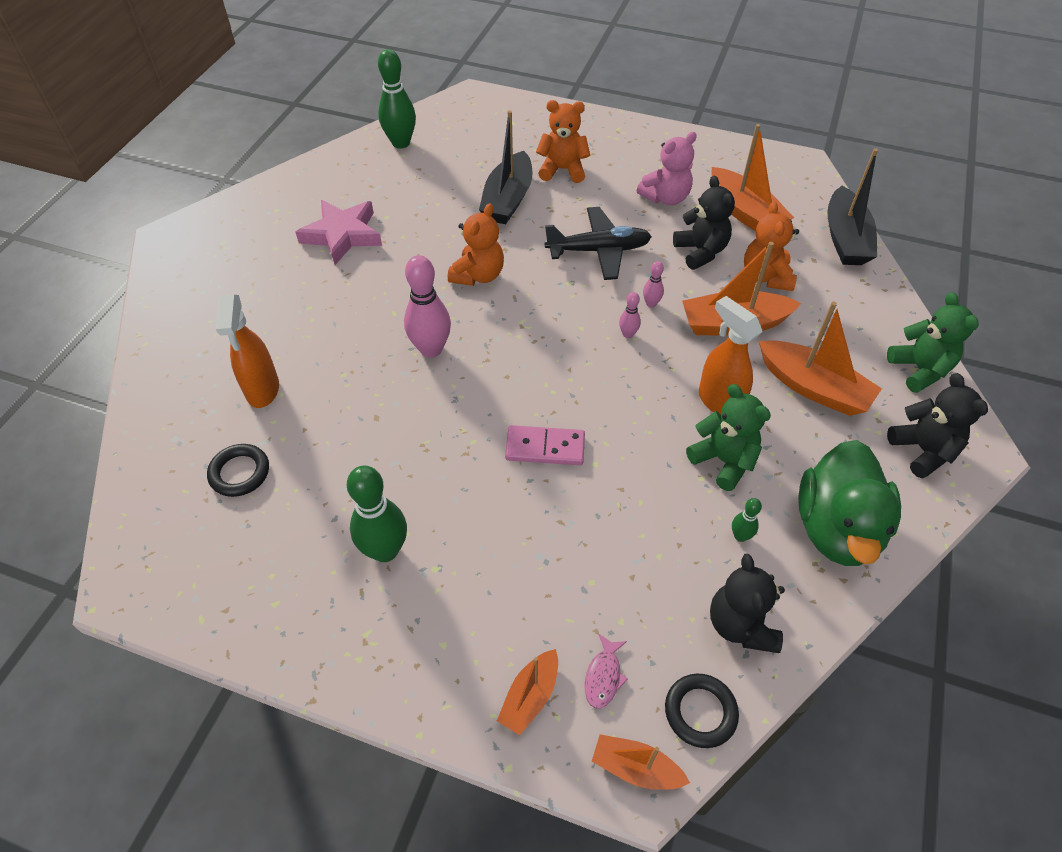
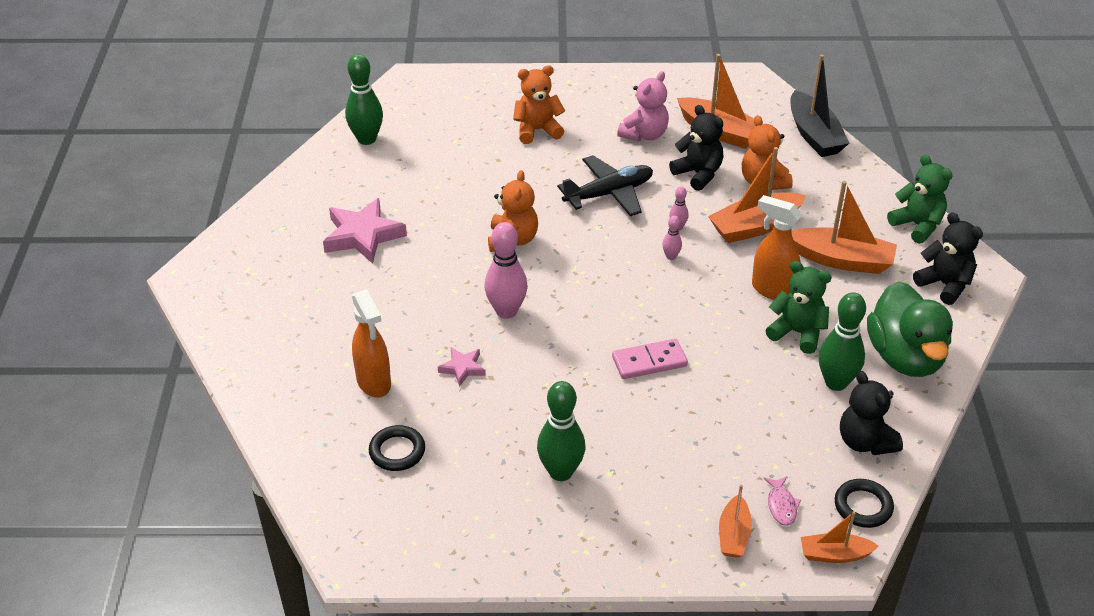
camera: 20 degrees left, 10 degrees down
(354, 399) = (462, 368): none -> pink star
(508, 199) = (501, 168): black boat -> none
(740, 536) = (836, 382): green bowling pin -> green bowling pin, size x2.09

